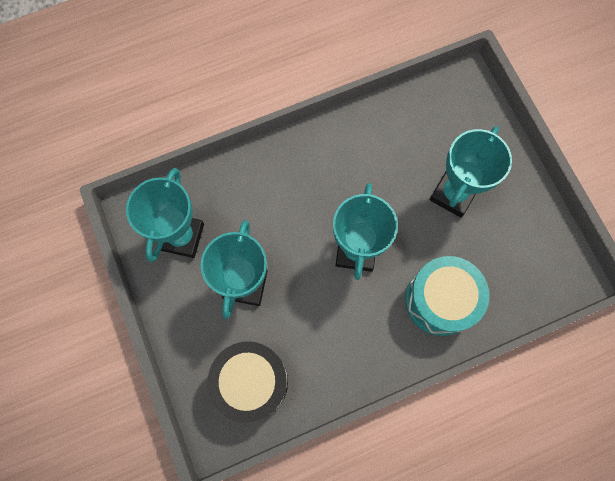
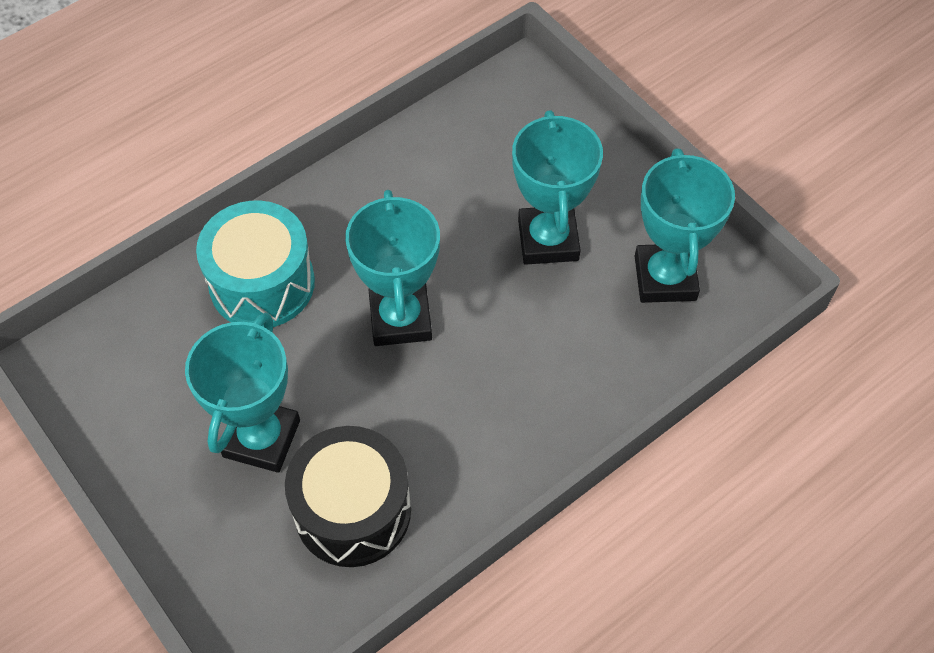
camera: 165 degrees right, 15 degrees down
(251, 382) = (498, 136): black drum -> black drum (352, 511)

